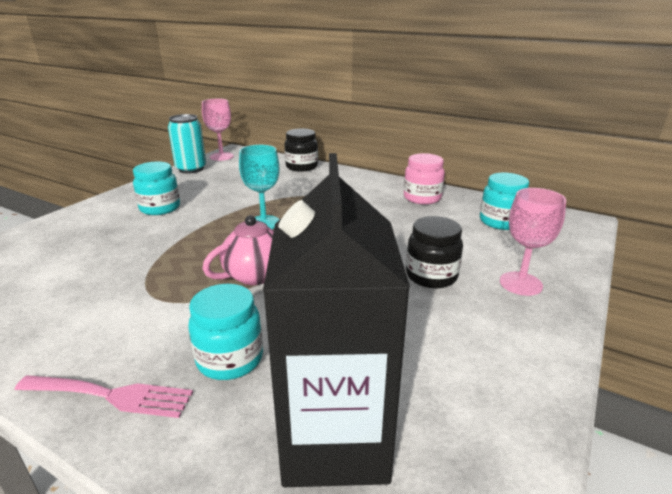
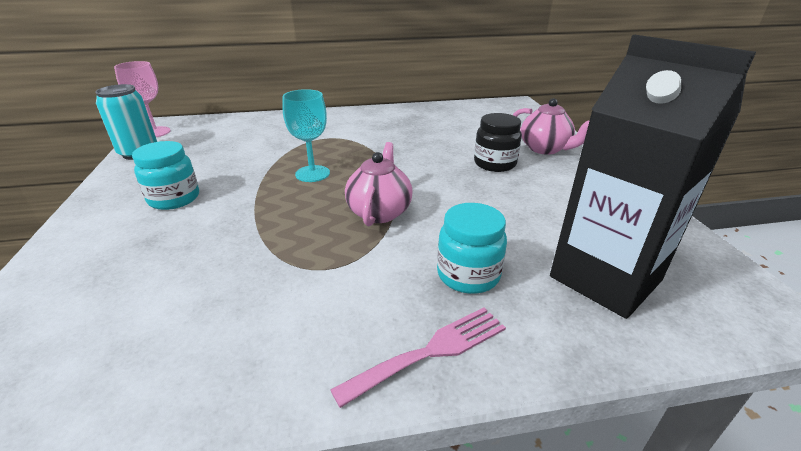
camera: 40 degrees left, 5 degrees up
(301, 167) = (263, 120): black jar -> none
(422, 198) = (404, 116): pink jar -> none
(500, 222) = (477, 117): turquoise jar -> none
(520, 283) = (545, 149): pink goblet -> pink teapot

